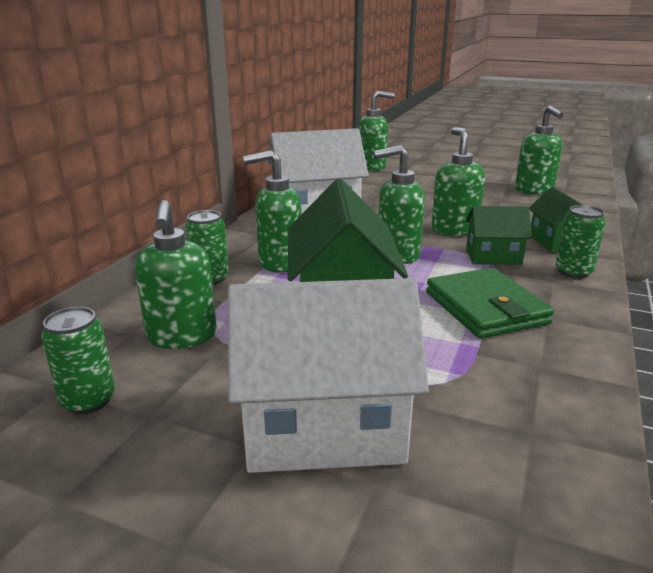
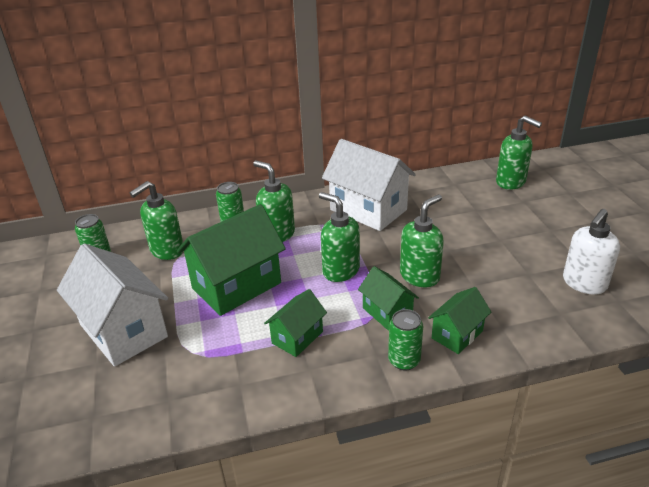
camera: 55 degrees right, 10 degrees up
(485, 308) = (297, 337): green wallet -> green house
(534, 190) = (584, 283): green soap dispenser -> white soap dispenser

